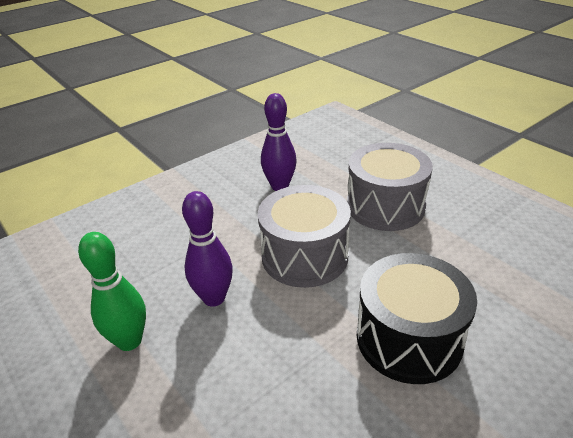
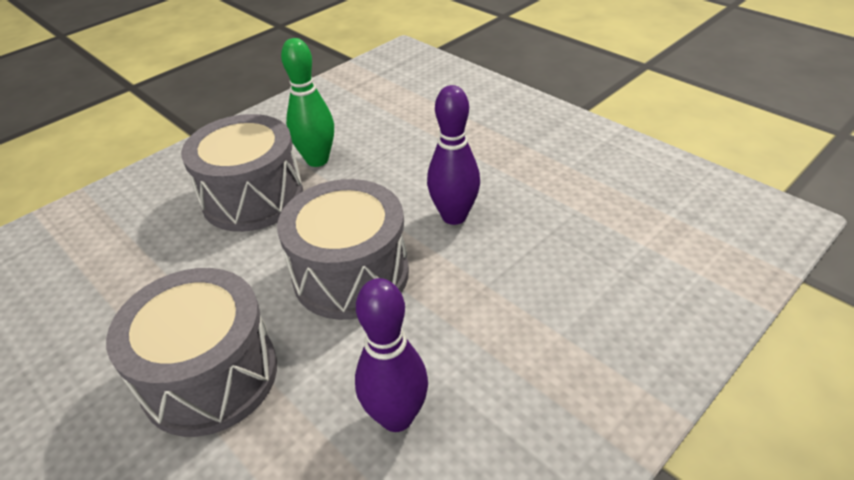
camera: 175 degrees right, 5 degrees up
(129, 341) = (522, 174): green bowling pin -> green bowling pin (317, 160)
(409, 338) = (253, 197): black drum -> grey drum

